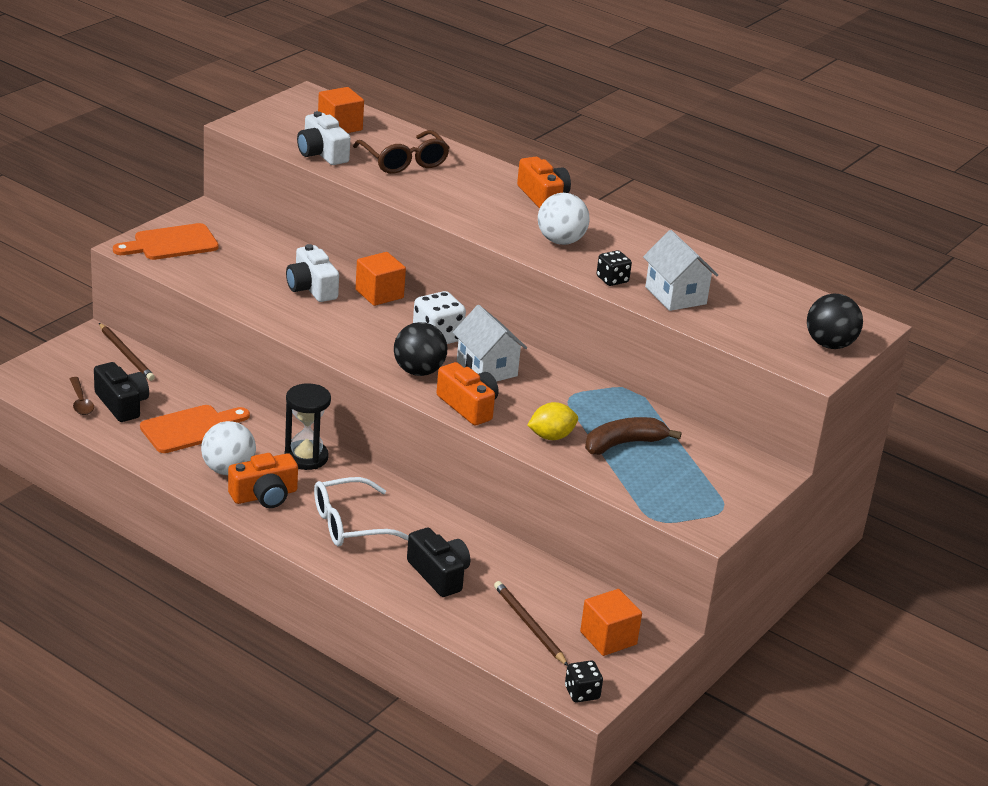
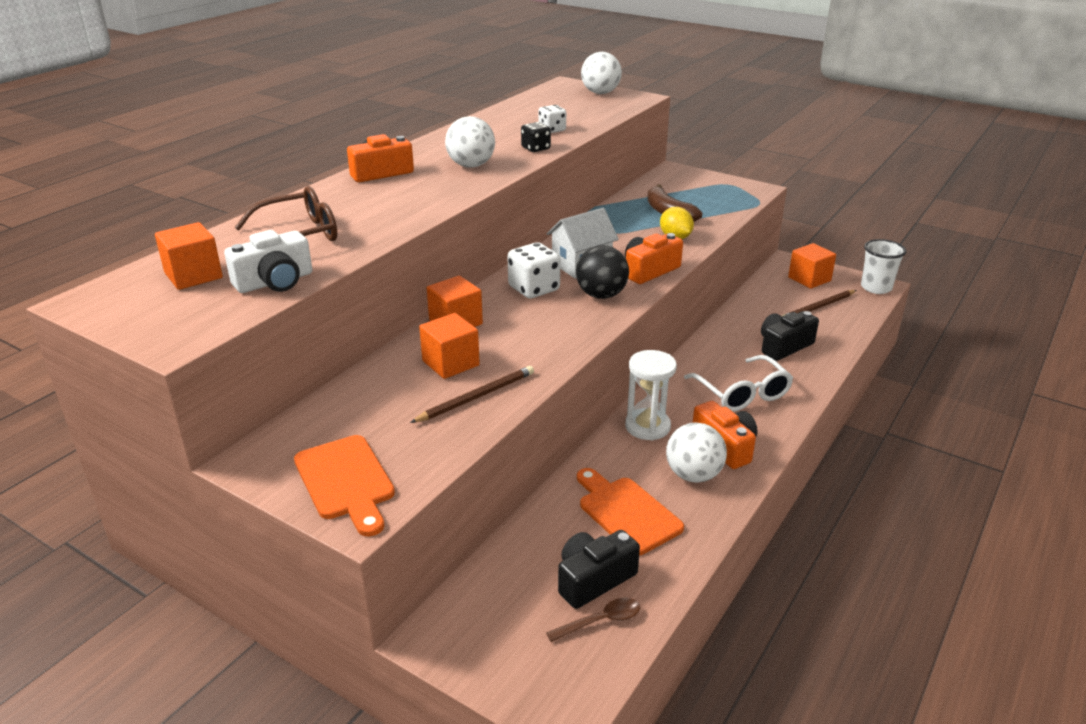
camera: 90 degrees left, 0 degrees up
(126, 354) = (472, 595): brown pencil -> brown pencil (476, 397)
(306, 457) = (647, 426): black hourglass -> white hourglass
(311, 288) = (450, 363): white camera -> orange cube
(582, 693) = (876, 288): black dice -> white cup
(675, 295) = (552, 130): white house -> white dice
(829, 344) = (600, 93): black ball -> white ball

